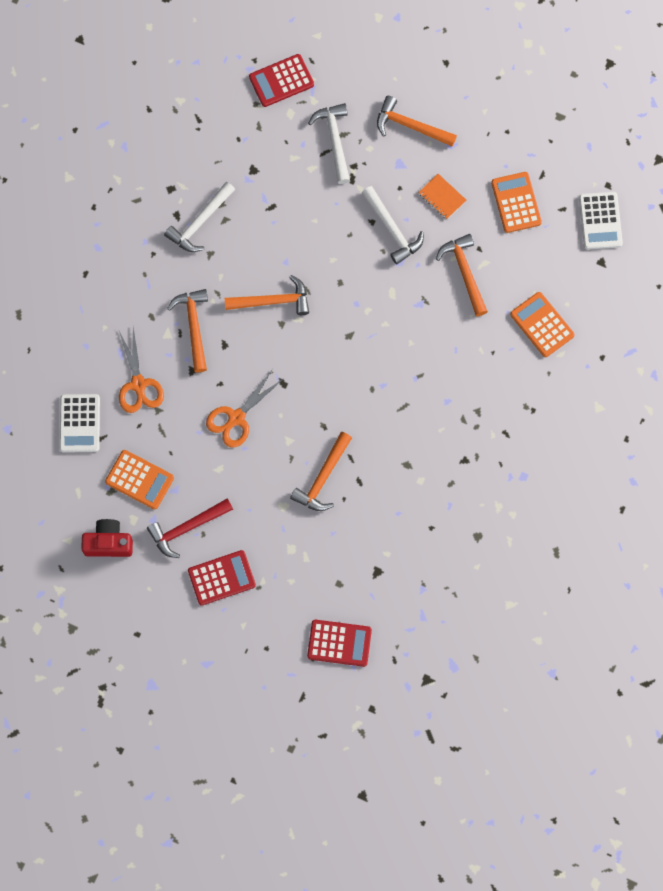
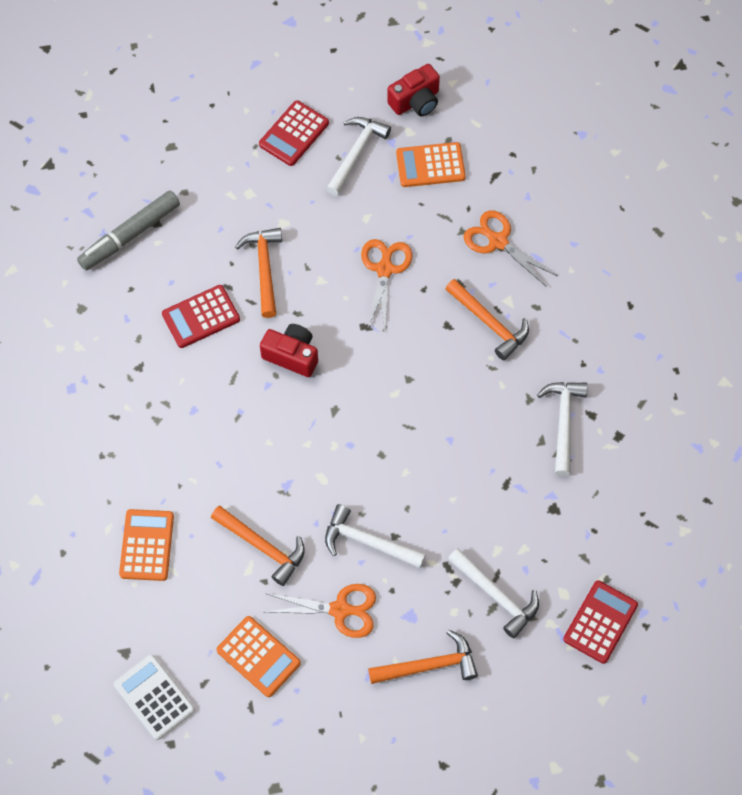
camera: 145 degrees right, 10 degrees down
(80, 423) = (522, 177): white calculator -> none
(187, 528) = (356, 153): red hammer -> white hammer
(273, 301) = (433, 394): orange hammer -> none
(339, 643) = (149, 146): red calculator -> red calculator (201, 317)
(350, 396) = (292, 355): none -> red camera
(403, 573) = (130, 235): none -> grey marker
(442, 197) = (341, 610): orange notebook -> orange scissors
(542, 325) = (146, 545): orange calculator -> orange calculator turned 105 degrees counterclockwise

